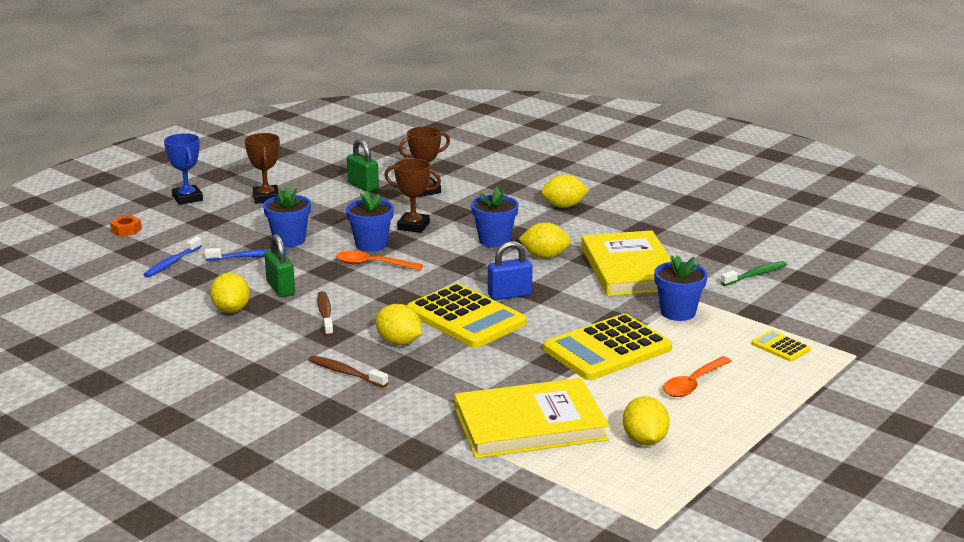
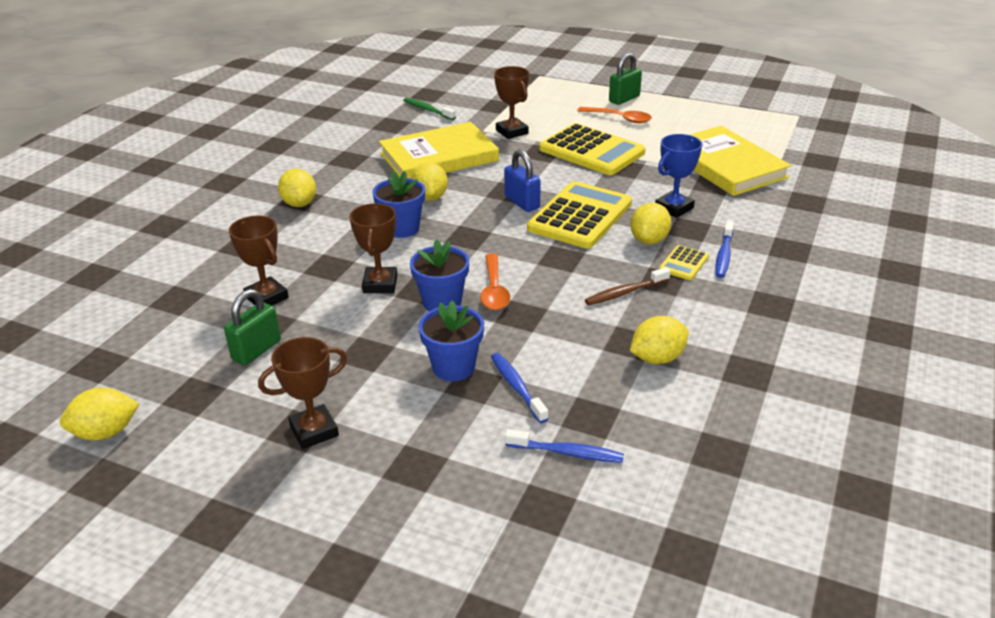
camera: 105 degrees left, 10 degrees up
(126, 230) = (480, 551): orange nut -> none
(187, 198) = (332, 523): blue trophy -> blue trophy (674, 208)
(280, 288) = (586, 337): green padlock -> green padlock (624, 99)
(345, 373) = (723, 255): brown toothbrush -> blue toothbrush
(644, 440) = (707, 127): yellow lemon -> yellow lemon (106, 432)
(678, 312) = (512, 132): blue flower pot -> brown trophy
(780, 347) = (544, 96): yellow calculator -> yellow calculator (683, 263)

